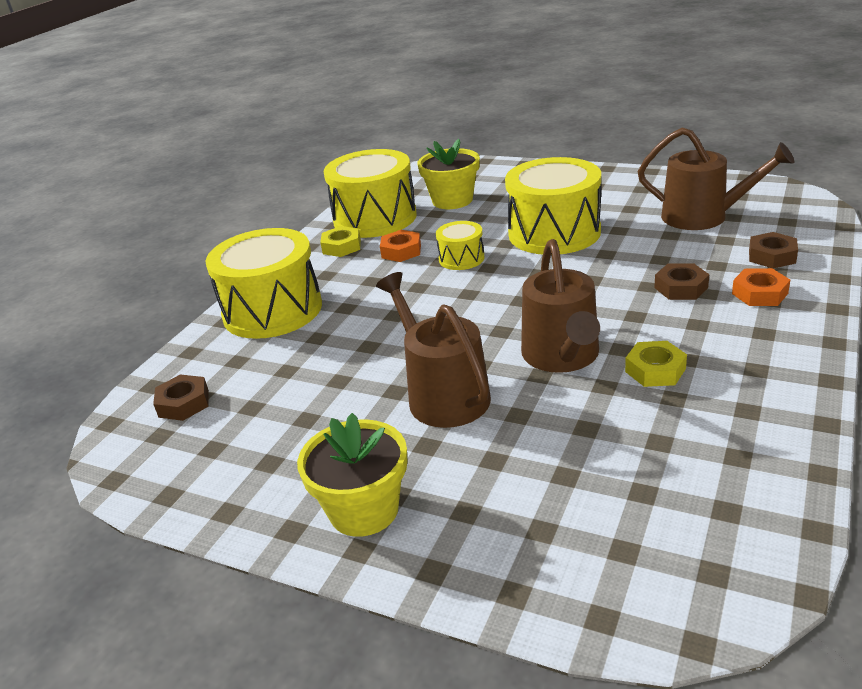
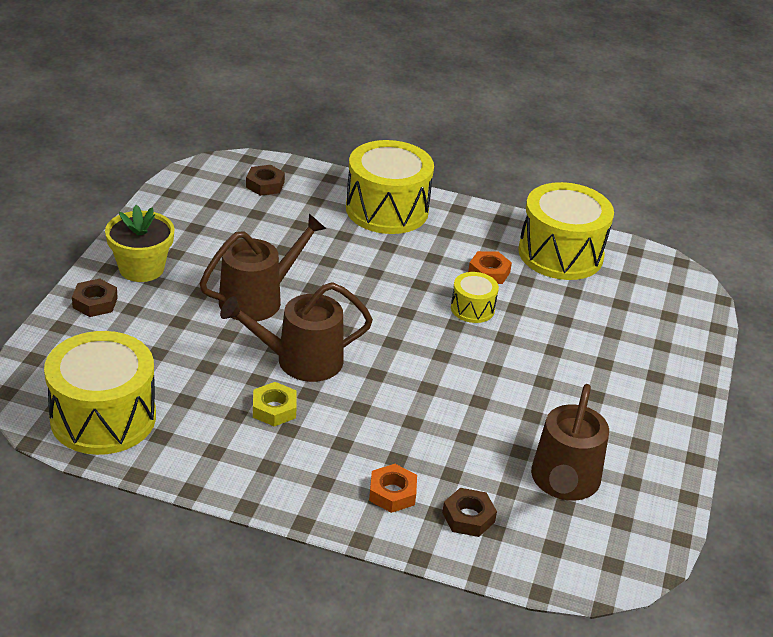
camera: 75 degrees right, 5 degrees up
(341, 247) = (499, 237): yellow nut -> none
(452, 200) = (604, 303): yellow flower pot -> none
(554, 233) = (526, 370): yellow drum -> yellow drum (103, 417)
(681, 287) = (407, 442): brown nut -> brown nut (95, 303)

